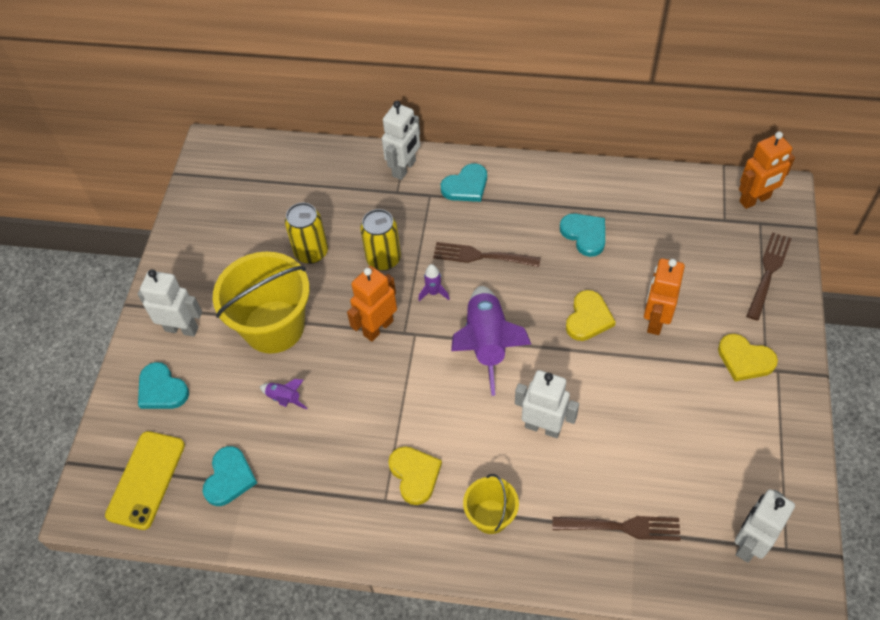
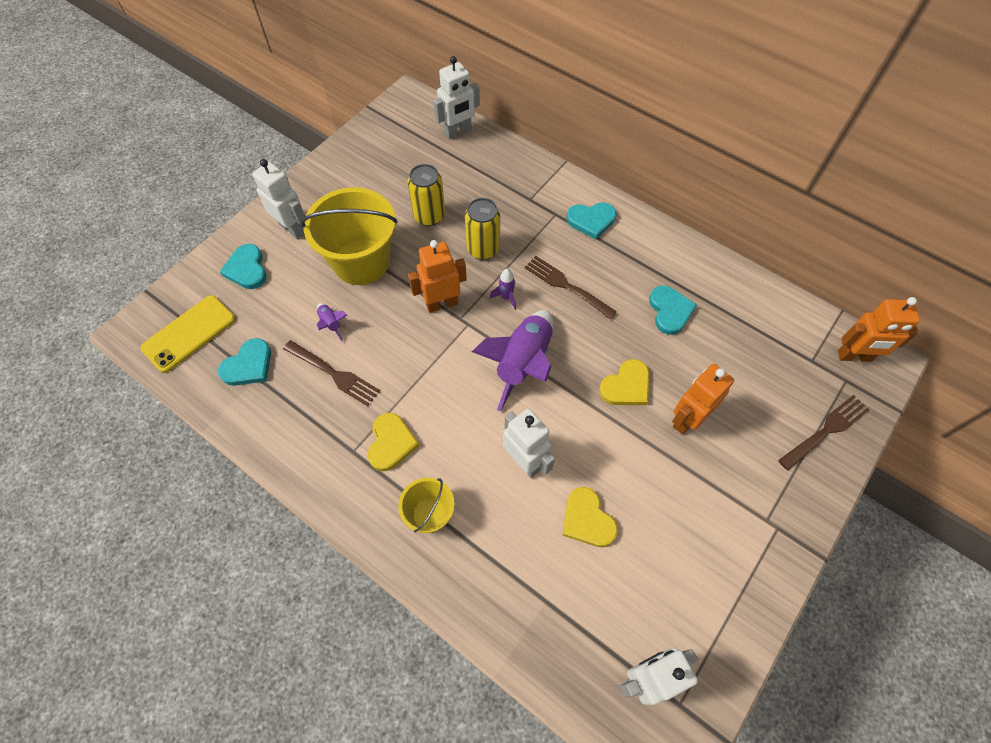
camera: 25 degrees right, 5 degrees up
(404, 168) = (549, 182): white robot -> white robot (458, 132)
(620, 527) = (536, 590): brown fork -> brown fork (333, 374)
(745, 359) = (751, 500): yellow heart -> yellow heart (587, 520)

